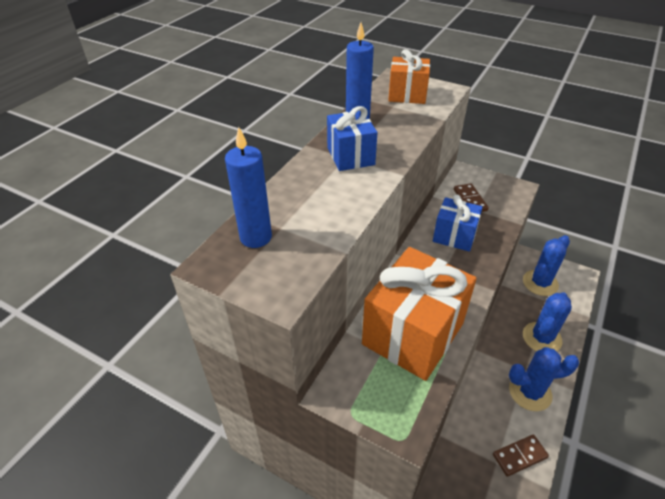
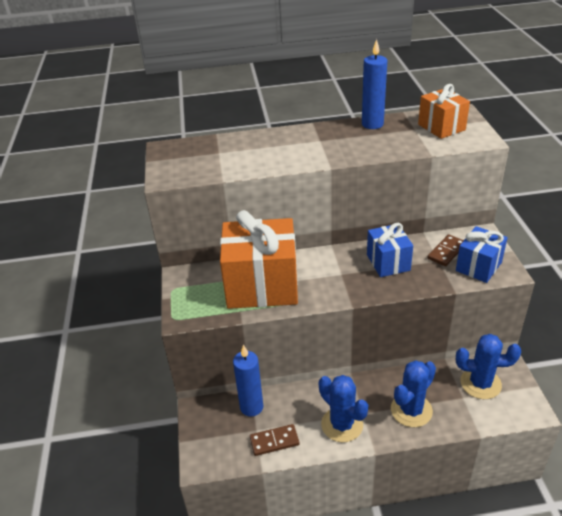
camera: 55 degrees right, 5 degrees down
(256, 237) = (200, 149): blue candle -> blue candle (251, 407)
(350, 156) = (322, 141): blue gift -> blue gift (478, 266)
(519, 456) = (274, 441): brown domino -> brown domino turned 45 degrees counterclockwise
(541, 338) = (411, 410): blue cactus -> blue cactus turned 45 degrees counterclockwise

